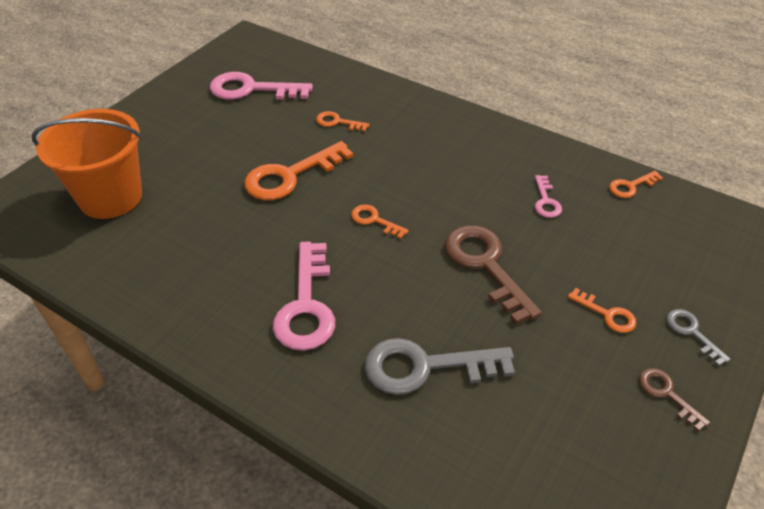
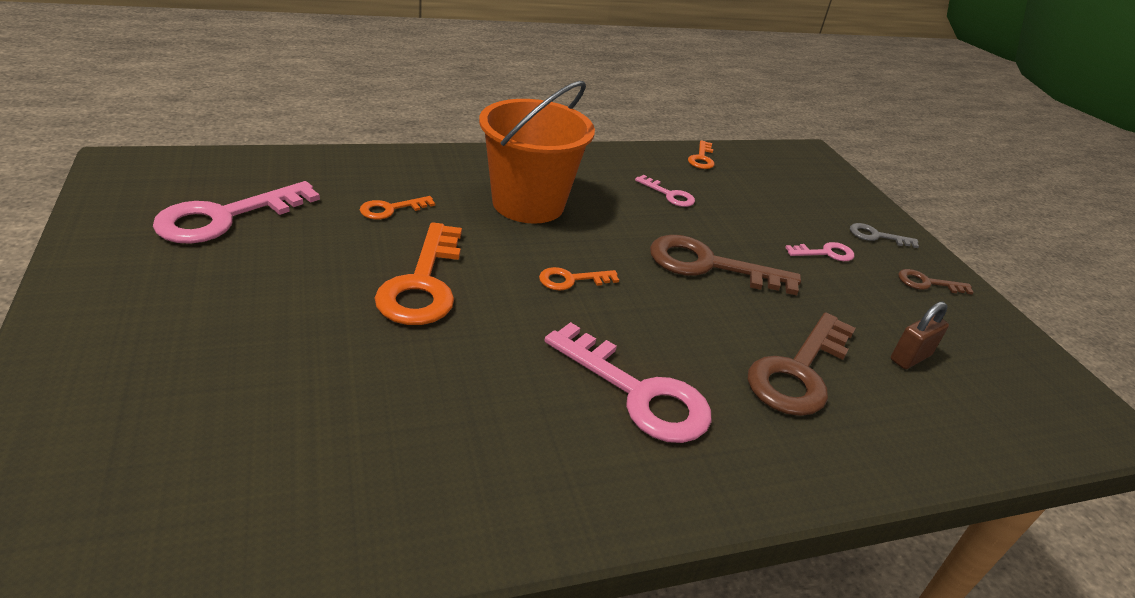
camera: 55 degrees left, 10 degrees down
(110, 197) = (206, 439): orange bucket -> orange bucket (528, 204)
(425, 367) = (799, 372): grey key -> brown key
(532, 422) = (910, 357): none -> brown padlock
(607, 314) = (825, 253): orange key -> pink key

